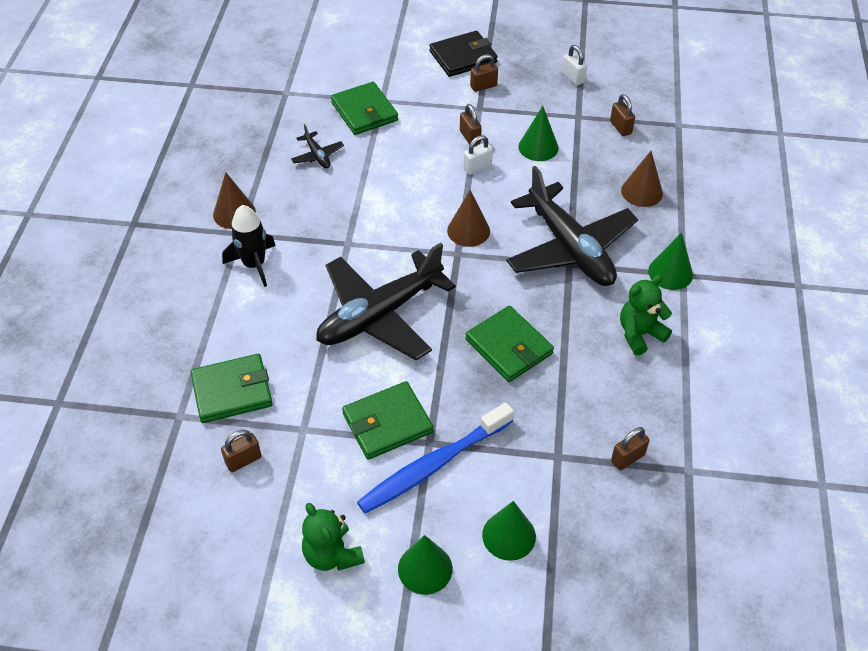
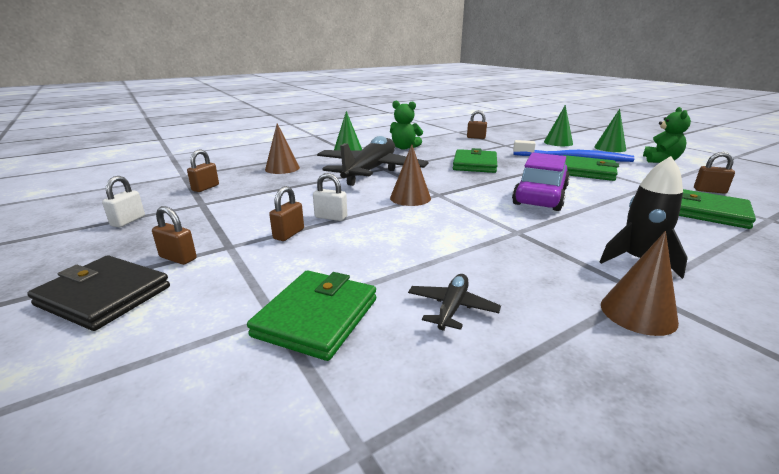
camera: 130 degrees left, 25 degrees down
(380, 315) = (540, 196): black plane -> purple car
(538, 147) = (268, 205): green cone -> none

